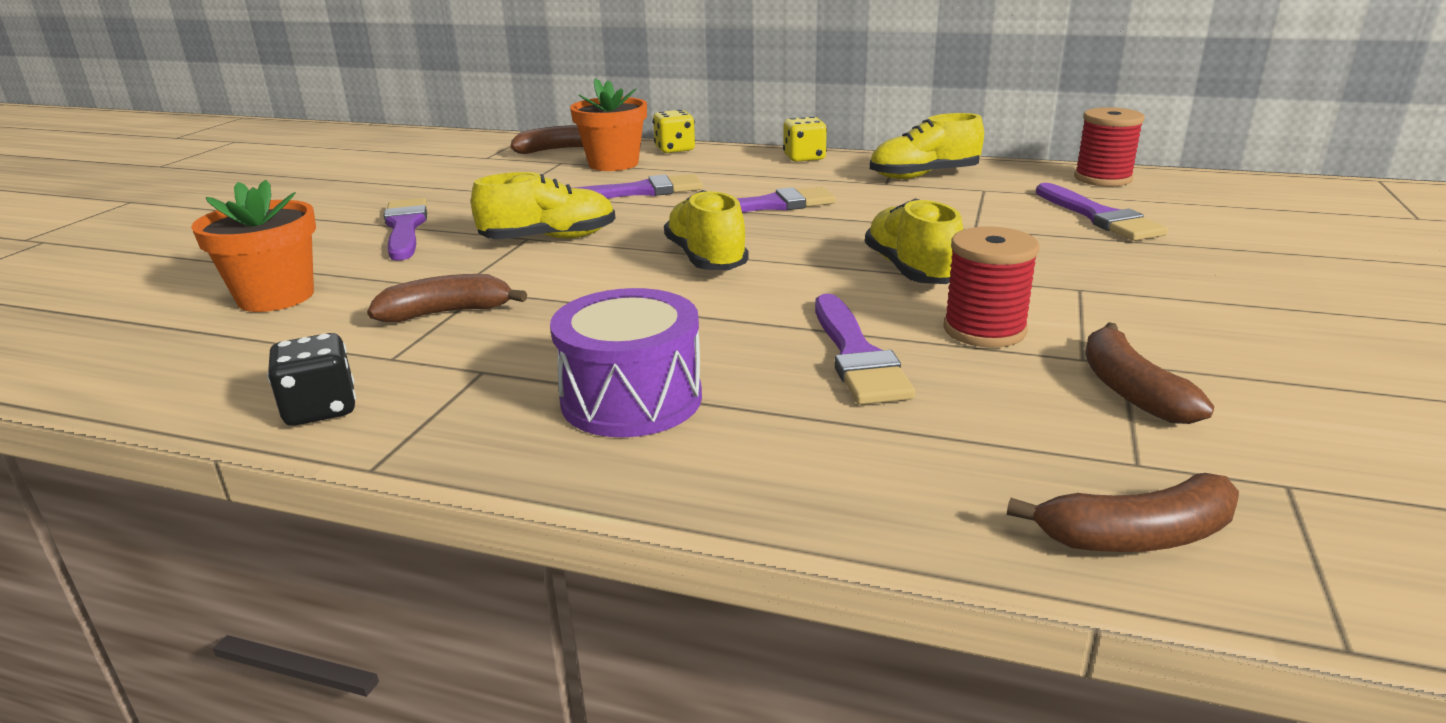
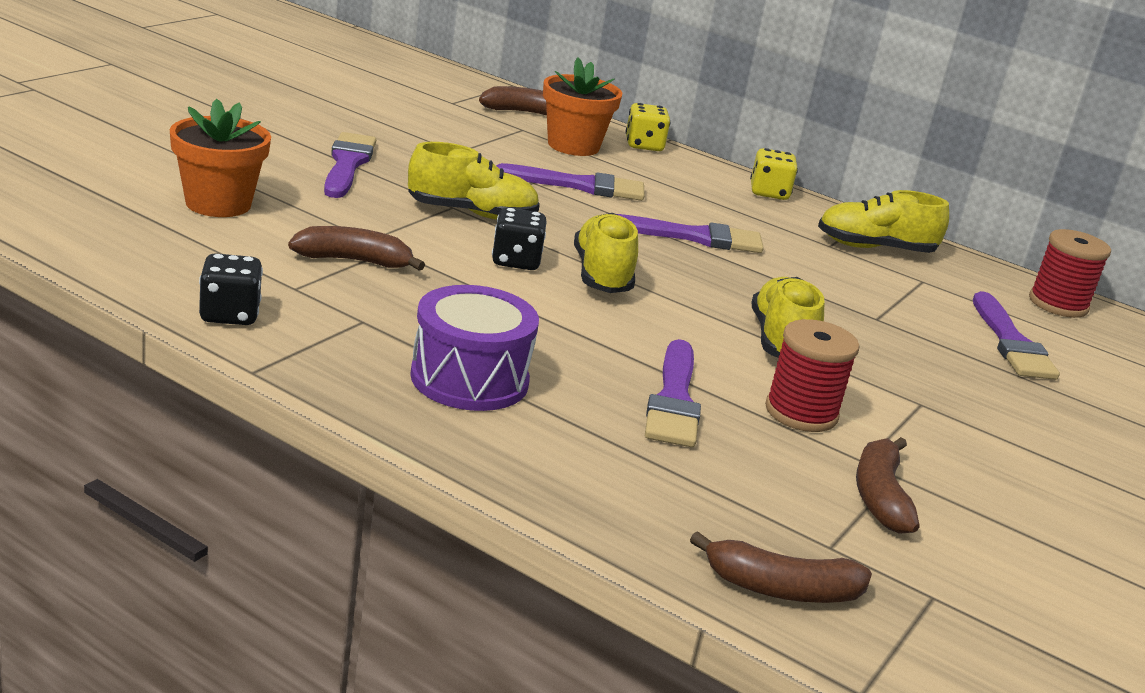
camera: 10 degrees right, 0 degrees up
(615, 269) = (516, 261): none -> black dice

